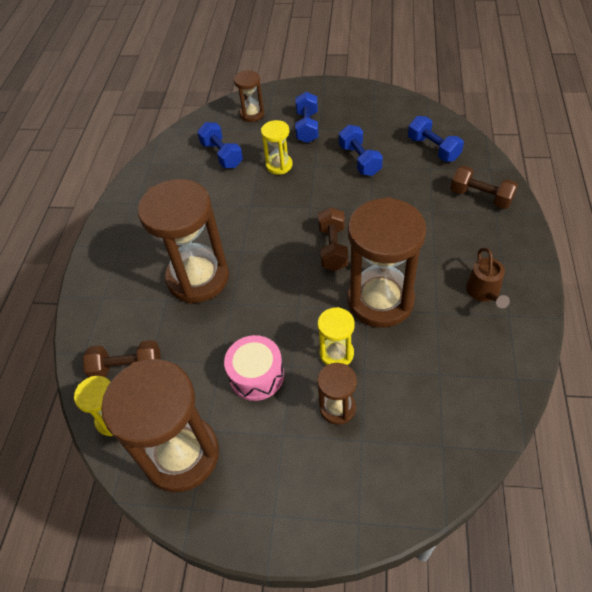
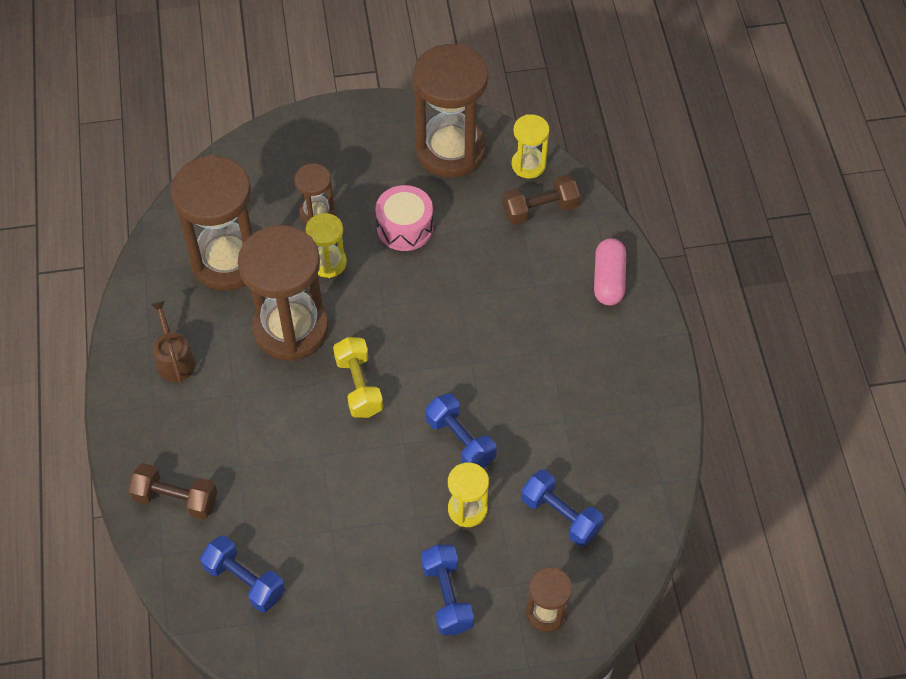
camera: 160 degrees right, 5 degrees up
(106, 294) = (608, 280): none -> pink capsule
(198, 278) = (510, 318): brown hourglass -> brown hourglass (227, 260)
(333, 248) = (359, 386): brown dumbbell -> yellow dumbbell
(359, 160) = (351, 539): blue dumbbell -> blue dumbbell (460, 441)

